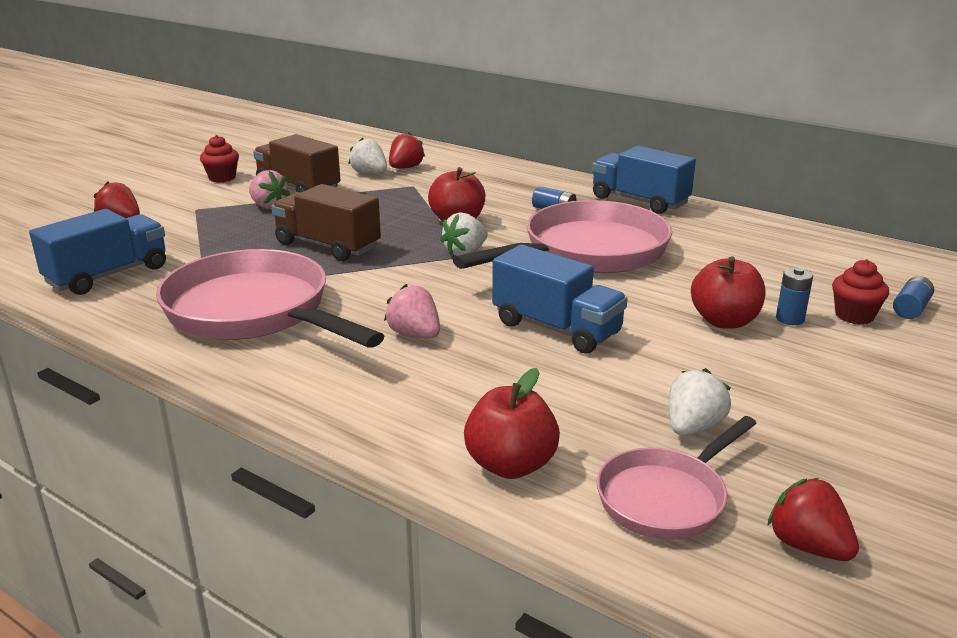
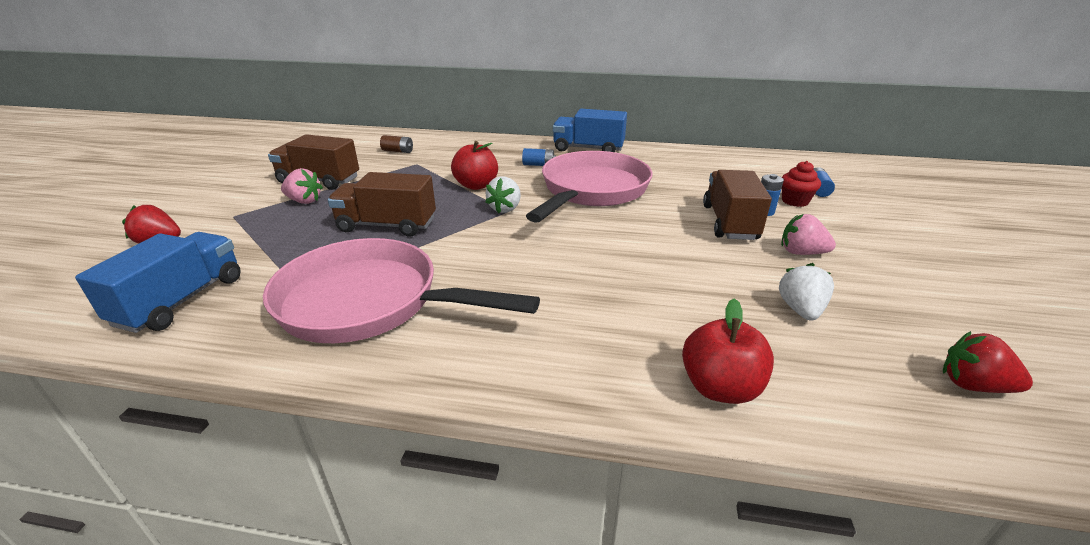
camera: 25 degrees left, 5 degrees up
(222, 178) = (239, 184): red cupcake -> none
(369, 173) = (372, 160): white strawberry -> none
(405, 168) = (398, 151): red strawberry -> brown battery
(415, 335) = (530, 287): pink strawberry -> pink strawberry (801, 253)
(556, 328) = (630, 255): blue truck -> none
(666, 498) = (851, 378): pink pan -> none
(724, 321) = (729, 222): red apple -> brown truck

